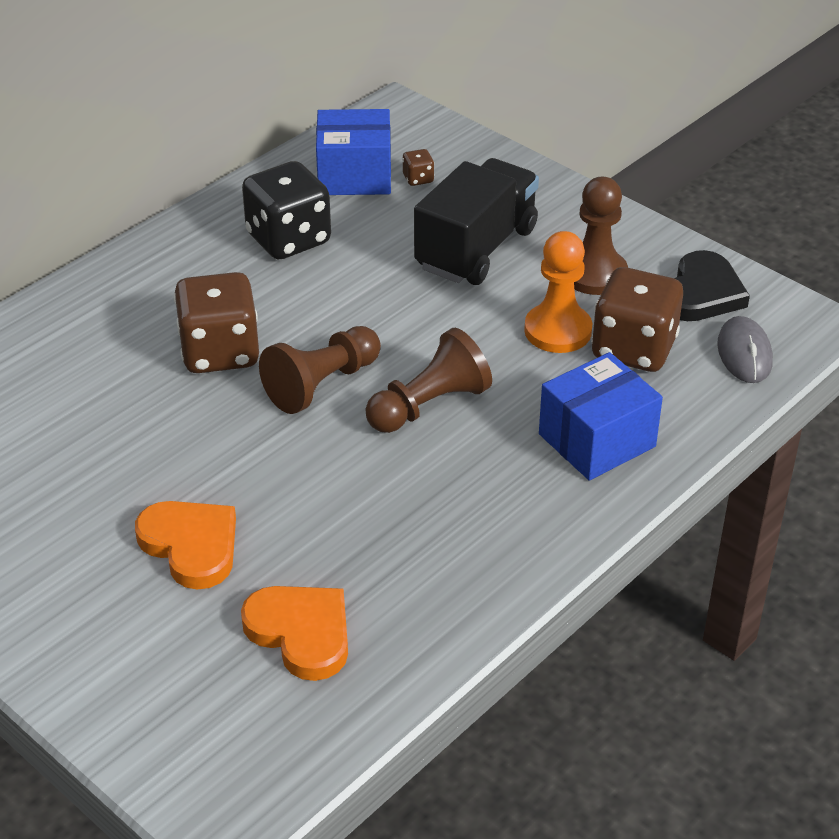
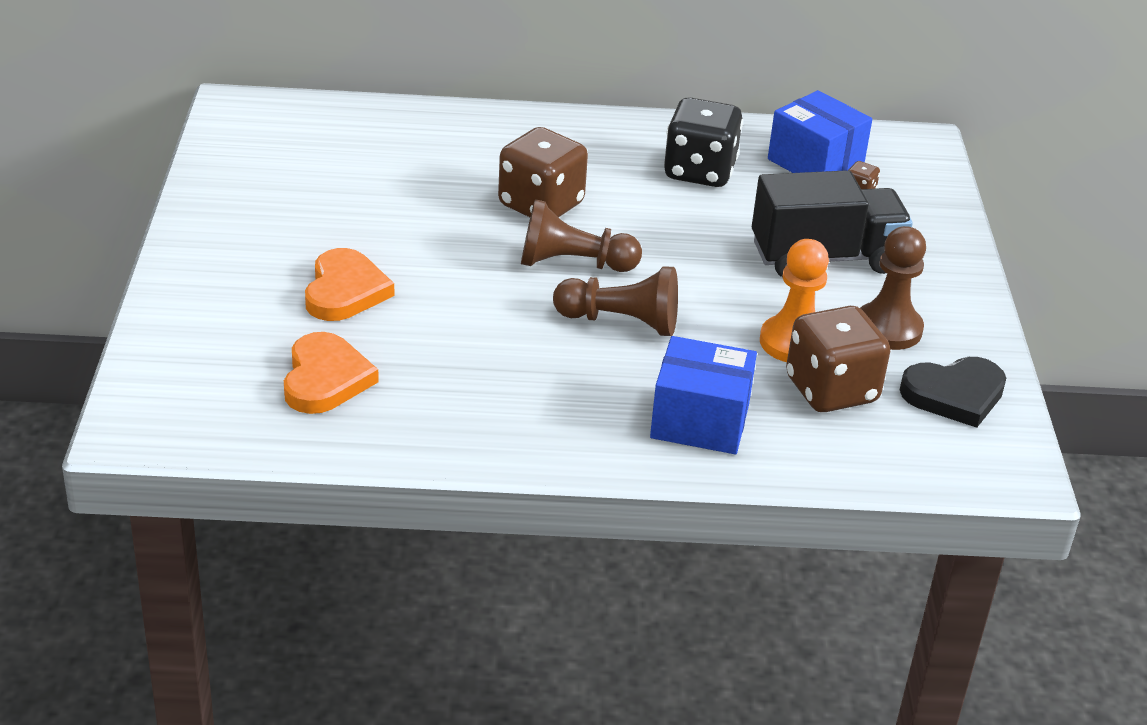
camera: 45 degrees right, 5 degrees down
(744, 354) = (916, 452): grey mouse -> none

